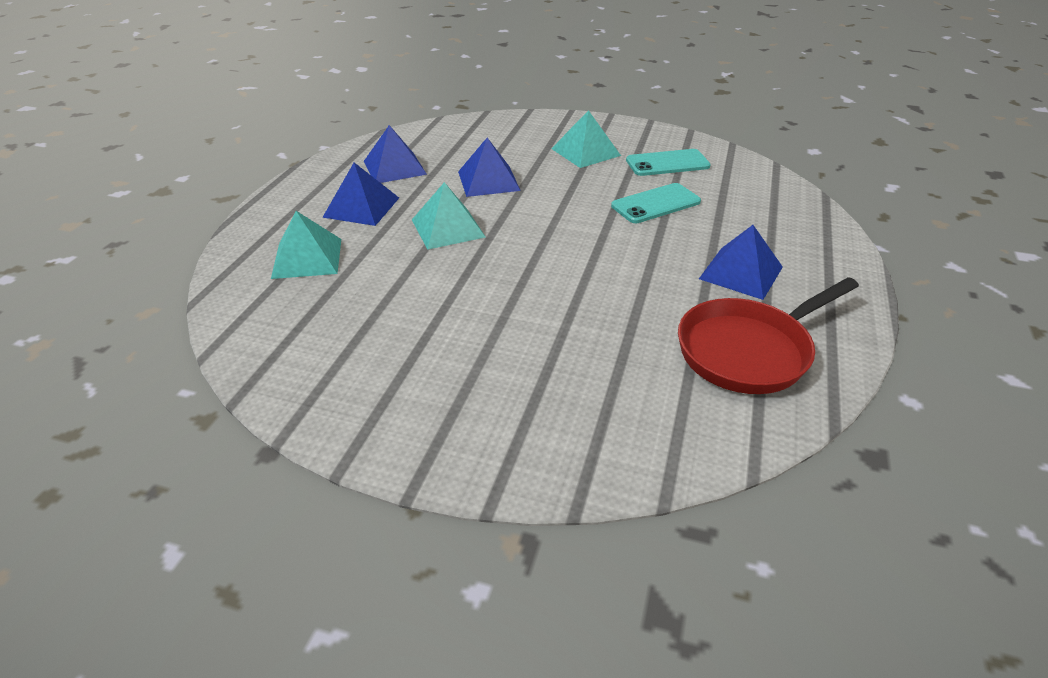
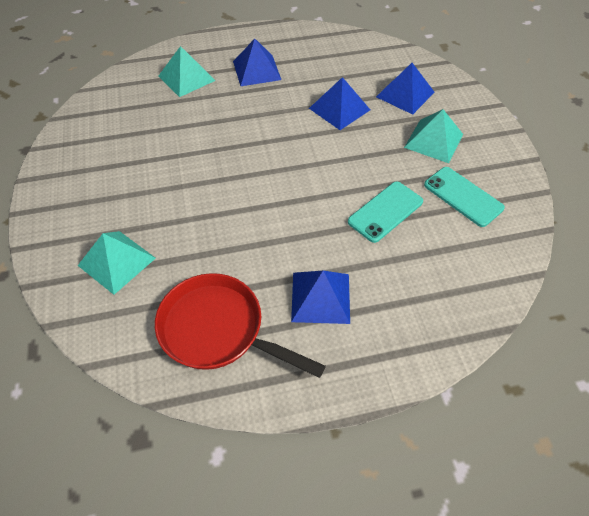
camera: 60 degrees right, 15 degrees up
(394, 167) = (317, 59): blue pyramid -> blue pyramid (405, 94)
(448, 228) = (261, 118): turquoise pyramid -> turquoise pyramid (116, 261)
(656, 204) = (385, 211): turquoise phone -> turquoise phone turned 75 degrees counterclockwise

